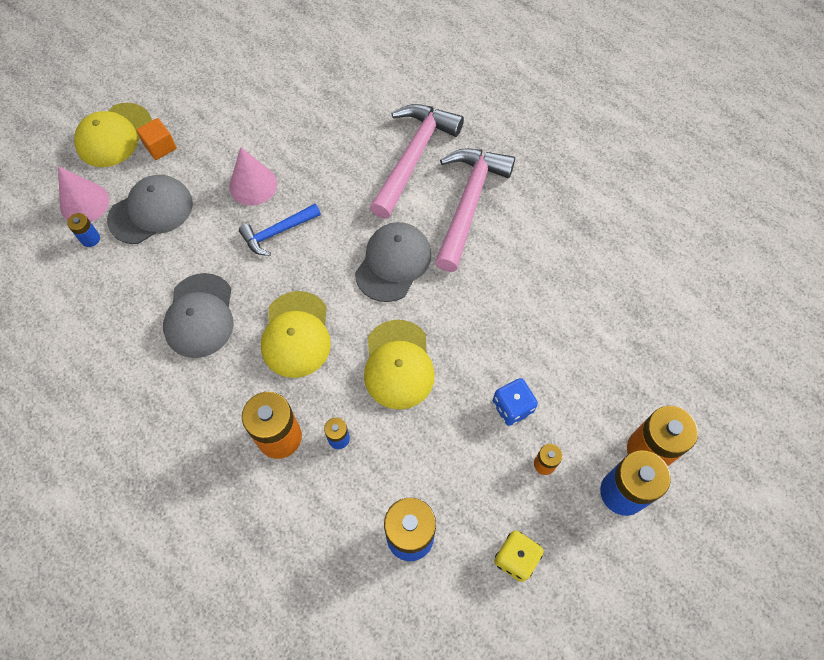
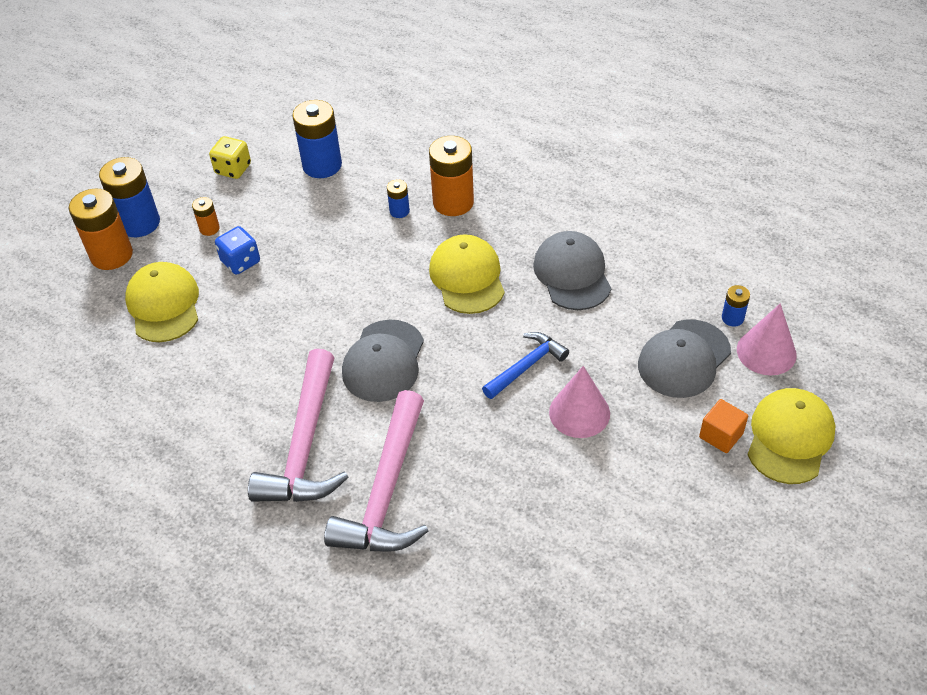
camera: 170 degrees right, 15 degrees down
(398, 364) = (357, 273): yellow cap -> yellow cap (164, 305)

